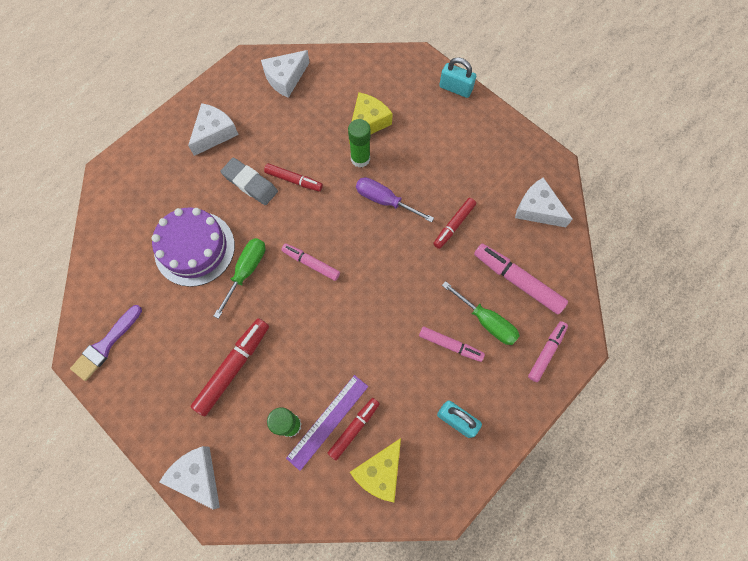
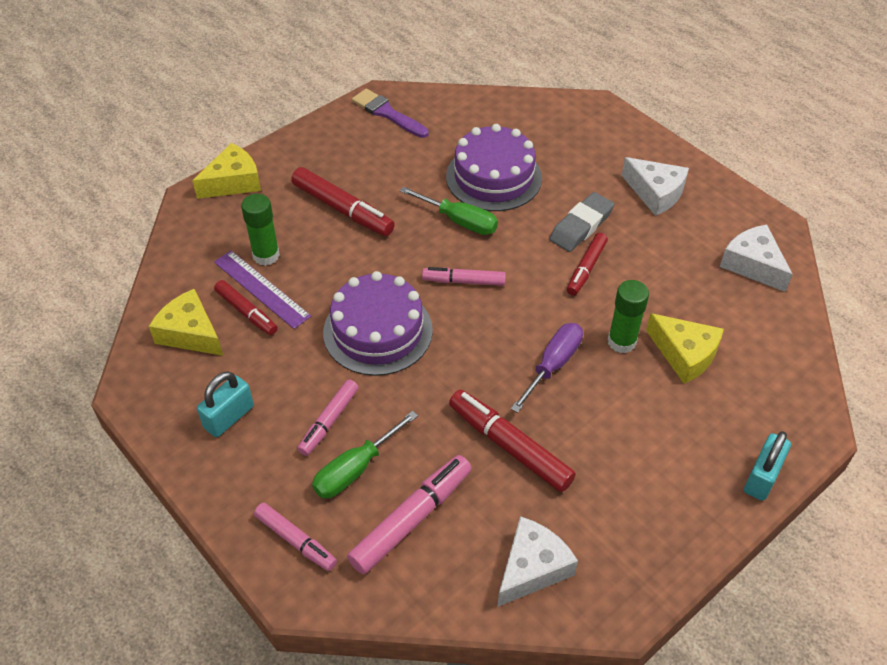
camera: 95 degrees right, 20 degrees down
(197, 476) = (233, 182): white cheese -> yellow cheese
(311, 263) = (464, 281): pink marker -> pink marker turned 120 degrees counterclockwise
(365, 321) = (378, 331): none -> purple cake
(454, 225) = (509, 446): red marker -> red marker, size x1.57

